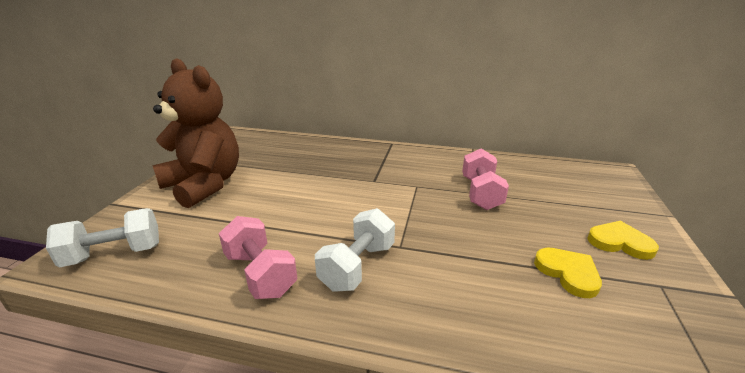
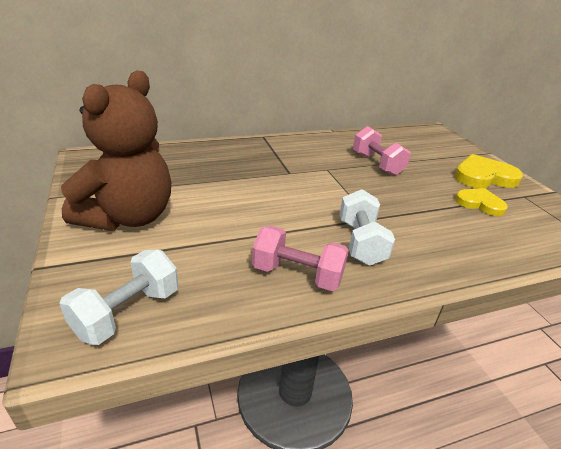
camera: 35 degrees left, 5 degrees up
(204, 185) = (128, 217): brown teddy bear -> brown teddy bear turned 105 degrees clockwise
(620, 242) = (483, 176): yellow heart -> yellow heart, size x1.54

